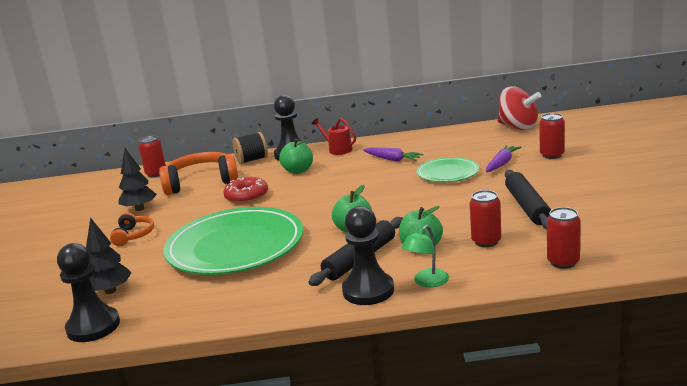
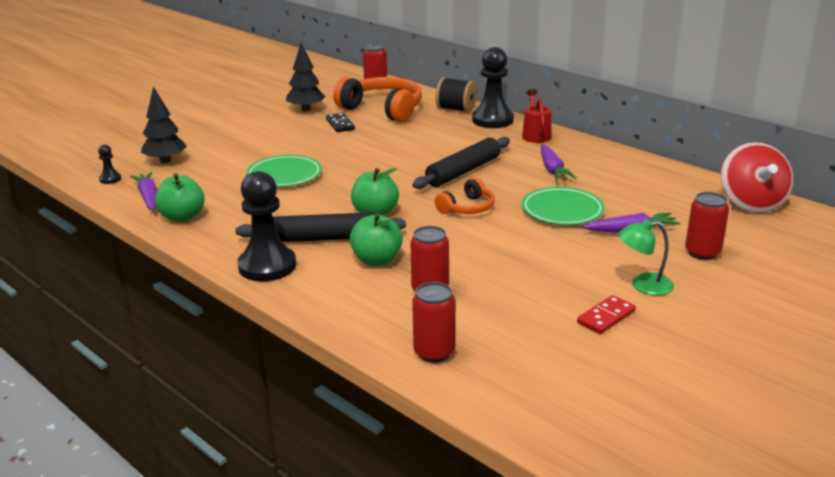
camera: 45 degrees right, 5 degrees up
(93, 326) = (110, 179): black pawn -> black pawn, size x0.44
(133, 235) = (259, 128): orange headphones -> orange headphones (467, 208)
(165, 315) = (149, 197): none -> purple carrot
(193, 203) = (340, 124): none -> black domino
(235, 246) = (284, 175): green plate -> green plate, size x0.51
(247, 196) = (381, 139): red donut -> none
(298, 171) = (462, 137): green apple -> green apple (182, 217)
(427, 282) = (311, 289): green lamp -> green lamp (643, 285)
(527, 206) = (541, 285): black rolling pin -> black rolling pin (463, 171)
(586, 201) = (606, 317): none -> red domino

